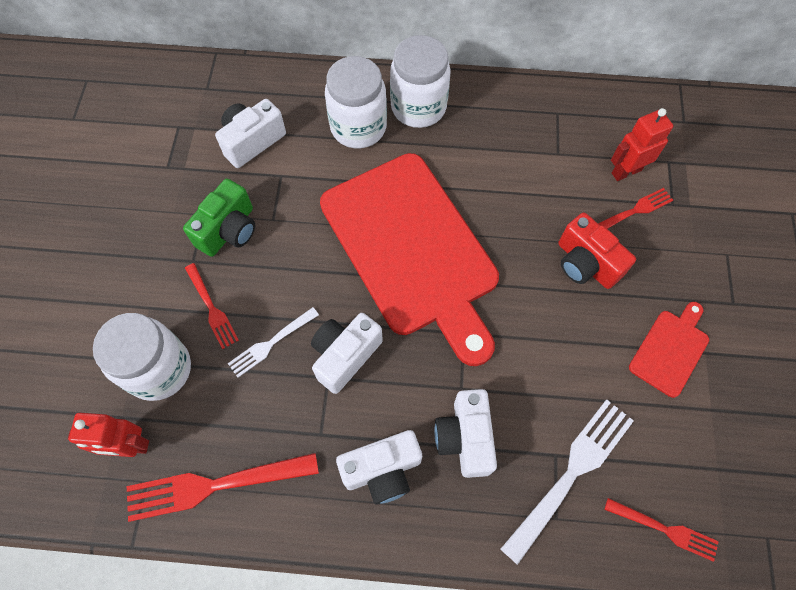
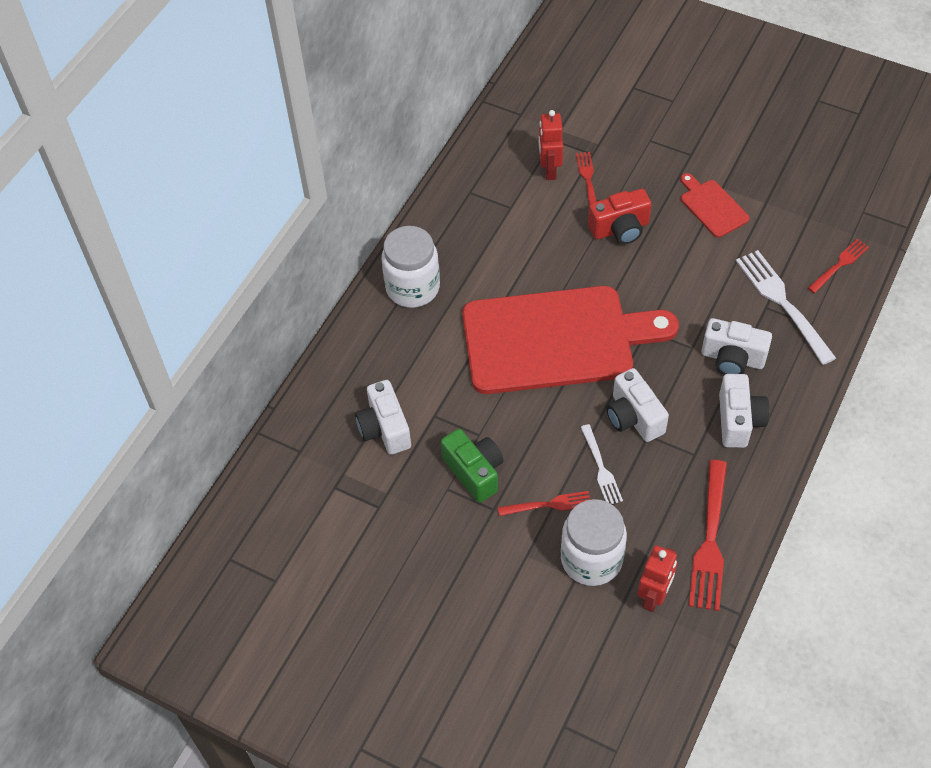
camera: 65 degrees left, 10 degrees down
(358, 127) = (411, 340): white jar -> none

